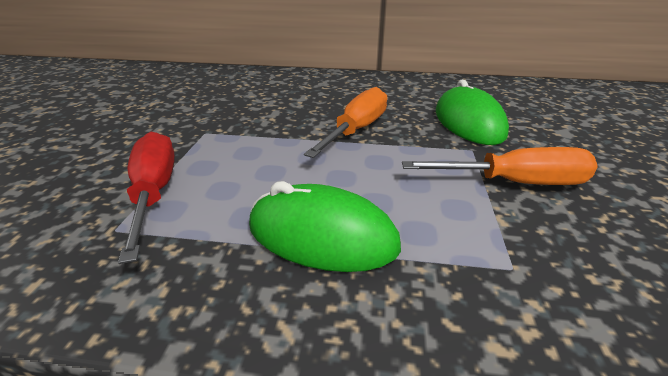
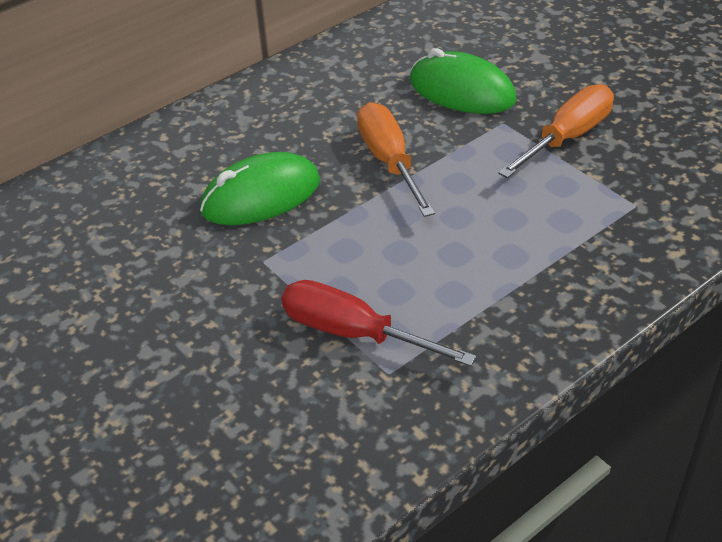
camera: 45 degrees left, 10 degrees up
(322, 236) = (520, 266): green mouse -> green mouse (261, 196)

